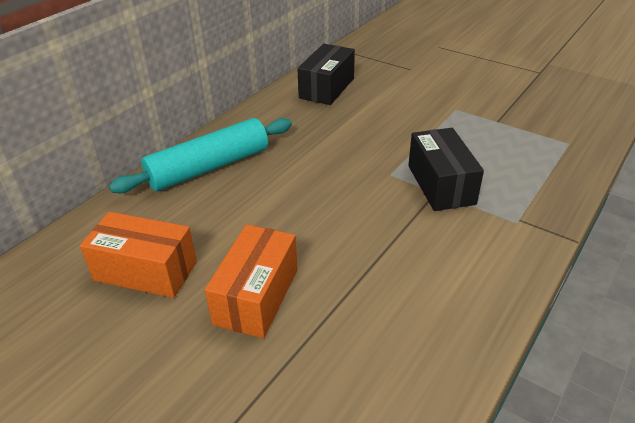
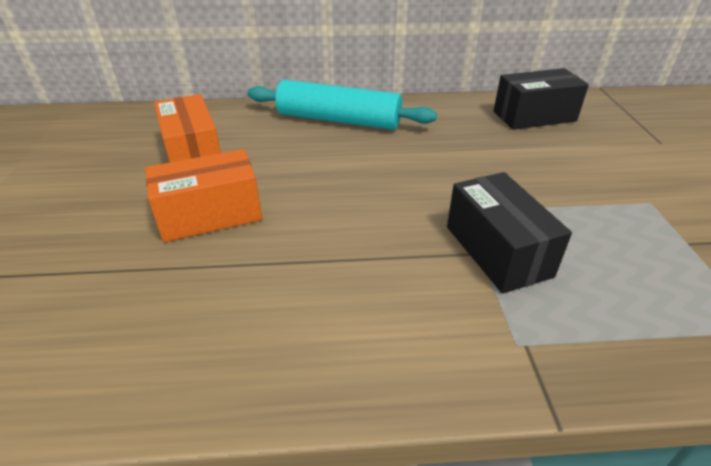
camera: 50 degrees right, 0 degrees up
(440, 184) = (497, 251): black box -> black box turned 60 degrees counterclockwise

